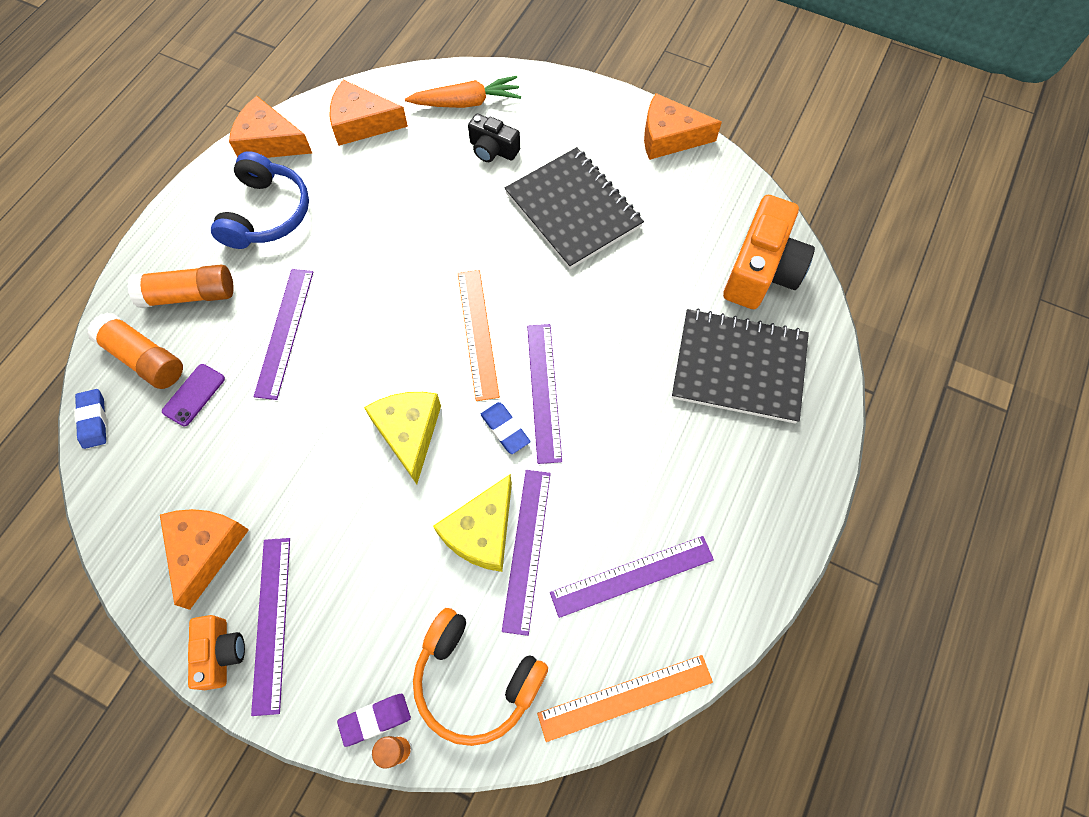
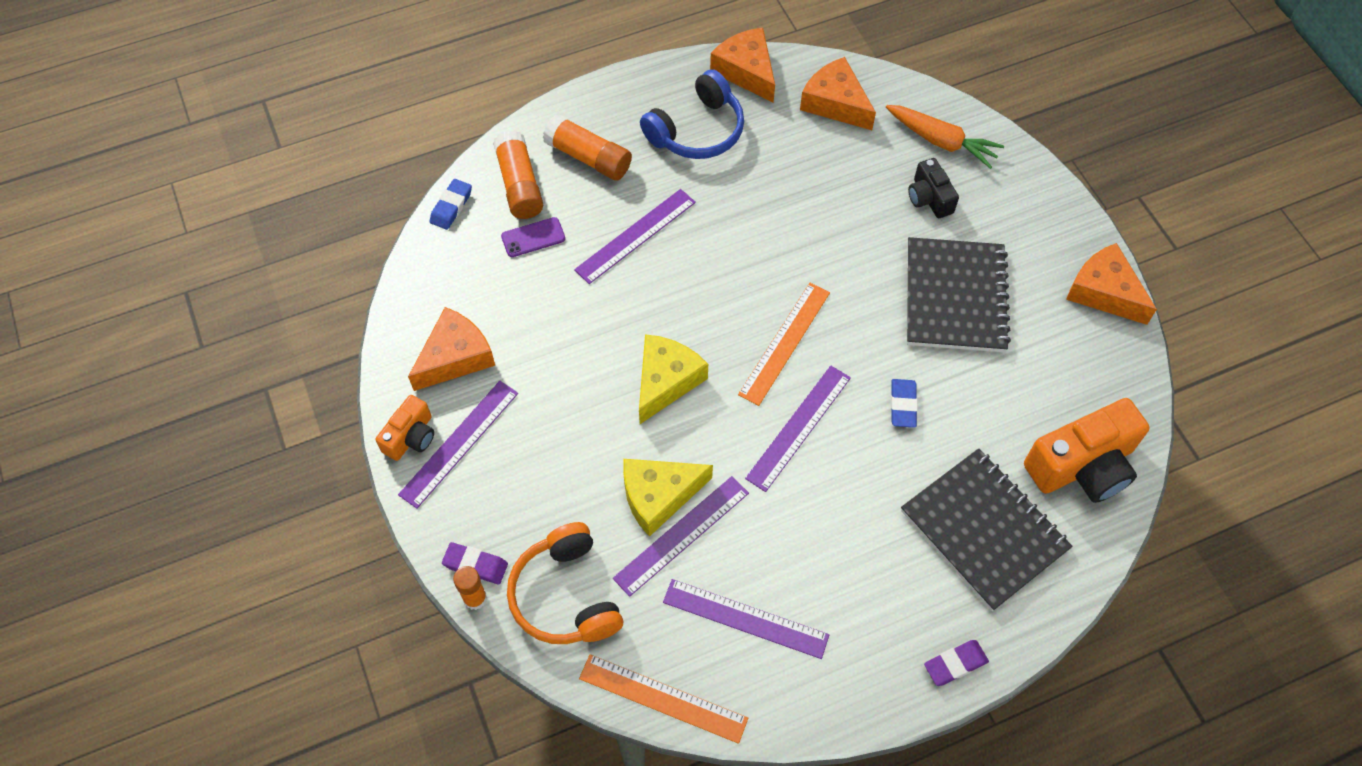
camera: 40 degrees right, 5 degrees down
(505, 429) = (742, 434): blue eraser -> blue eraser (903, 405)
(805, 483) = (955, 664): none -> purple eraser

